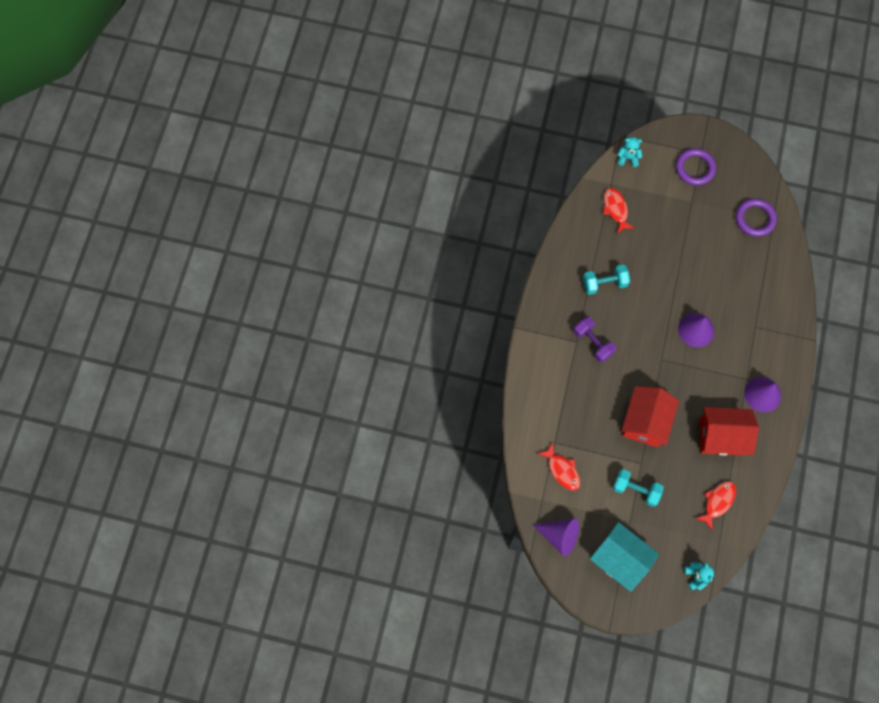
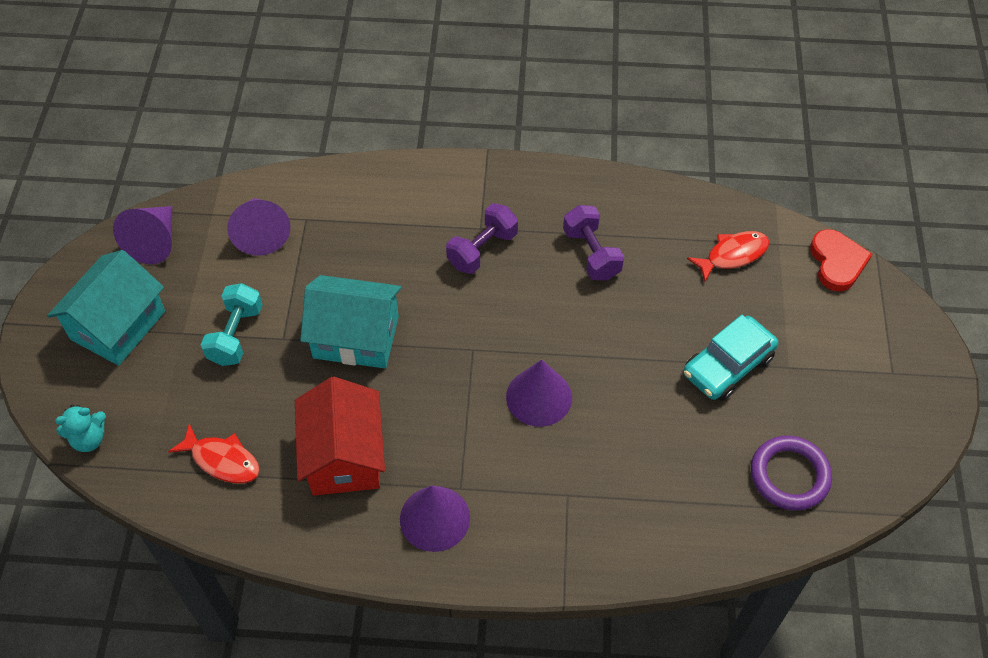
camera: 80 degrees right, 15 degrees down
(562, 470) = (261, 233): red fish -> purple cone
(604, 283) = (591, 254): turquoise dumbbell -> purple dumbbell
(628, 158) = (837, 262): turquoise teddy bear -> red heart
(645, 422) = (356, 337): red house -> turquoise house
(687, 231) = (728, 365): none -> turquoise car
(695, 168) = (857, 365): purple ring -> none

